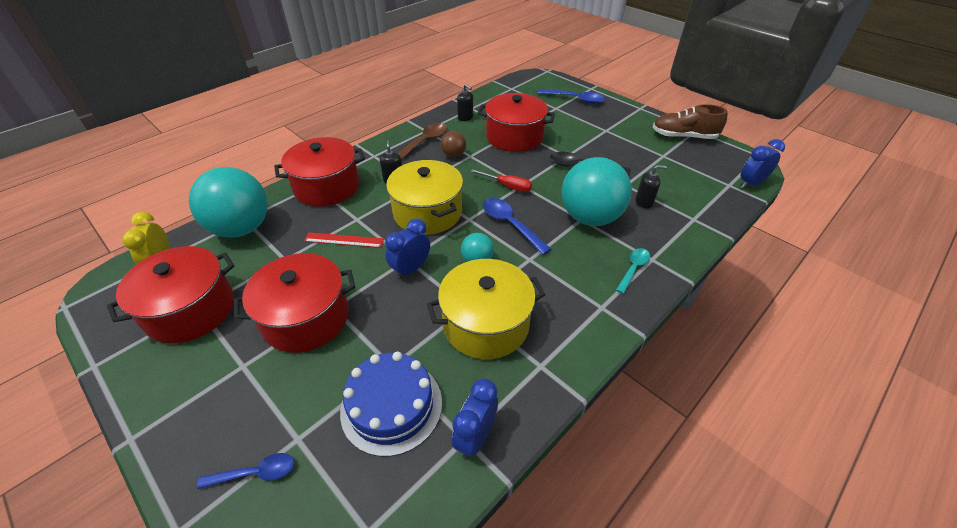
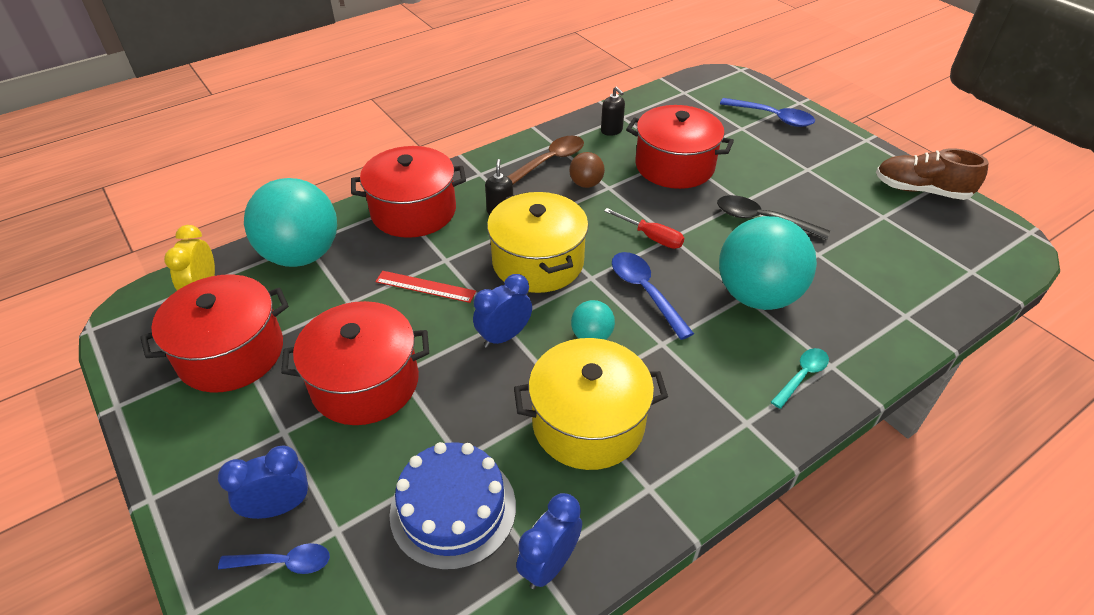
camera: 10 degrees right, 0 degrees up
(644, 202) = (839, 282): black soap dispenser -> none
(751, 184) = (1005, 273): blue clock -> blue clock (279, 507)

